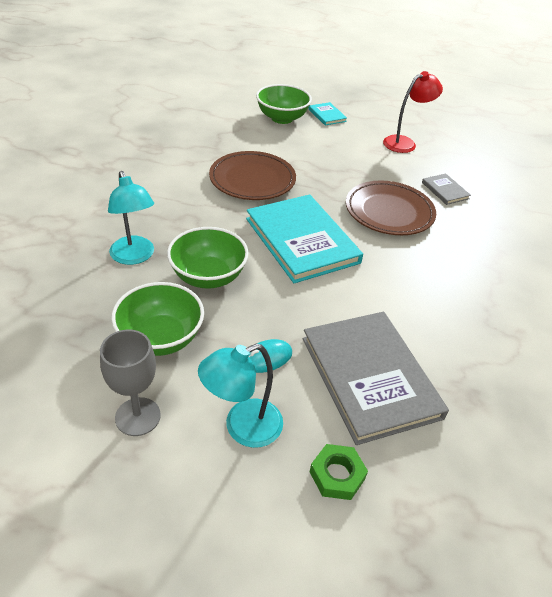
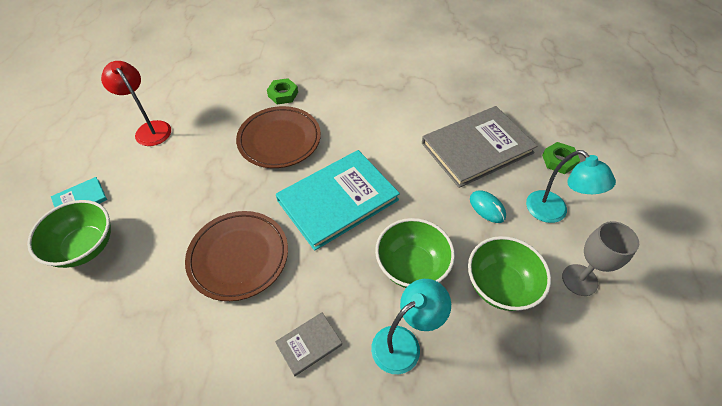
camera: 95 degrees left, 10 degrees up
(445, 190) = (238, 103): grey book -> grey book (309, 344)
(462, 221) = (283, 94): none -> green nut

